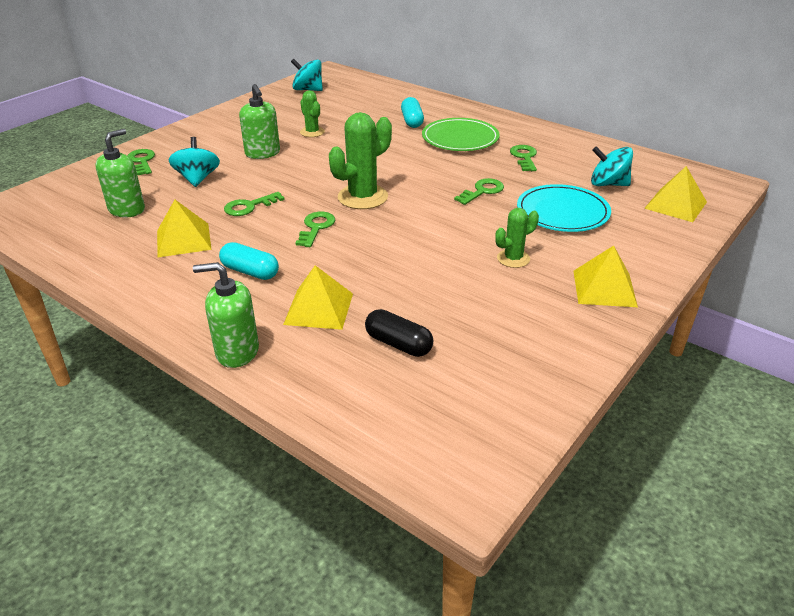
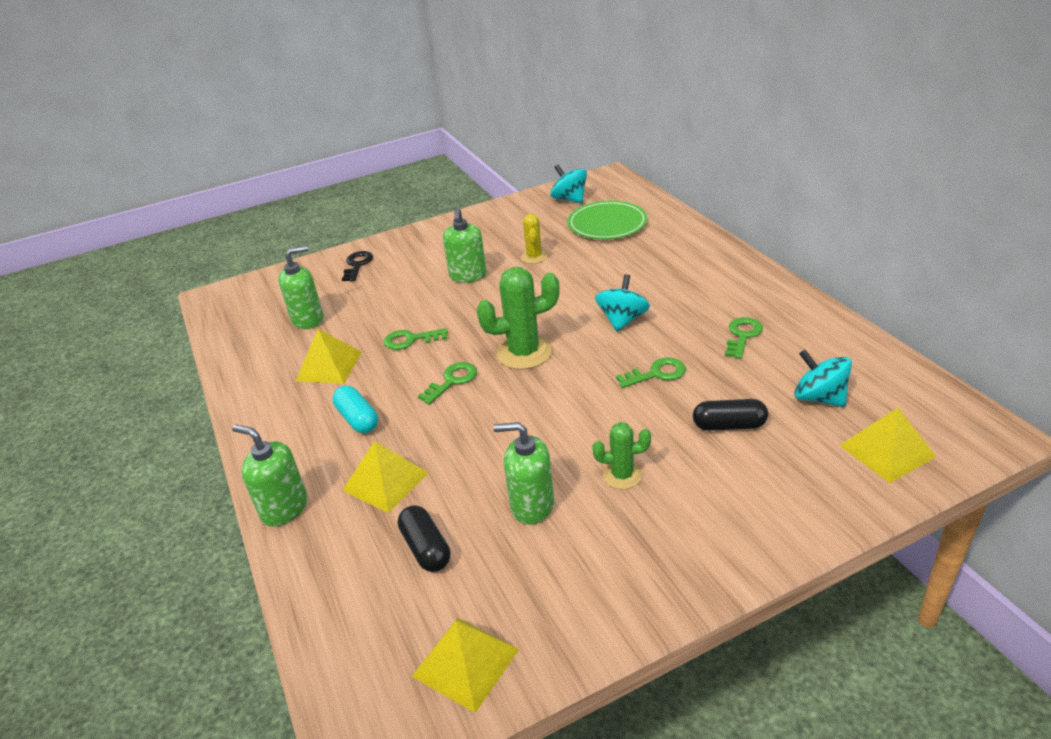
camera: 30 degrees right, 0 degrees up
(142, 161) = (357, 265): green key -> black key
(197, 179) = (389, 296): turquoise spinning top -> turquoise spinning top (622, 320)
(312, 132) = (534, 257): green cactus -> yellow cactus
(412, 121) = (649, 260): turquoise capsule -> none
(460, 138) = (686, 294): green plate -> green plate (607, 224)
(460, 294) = (531, 505): none -> green soap dispenser
(562, 212) = (729, 425): turquoise plate -> black capsule
(604, 288) = (697, 547): yellow pyramid -> yellow pyramid (466, 662)

